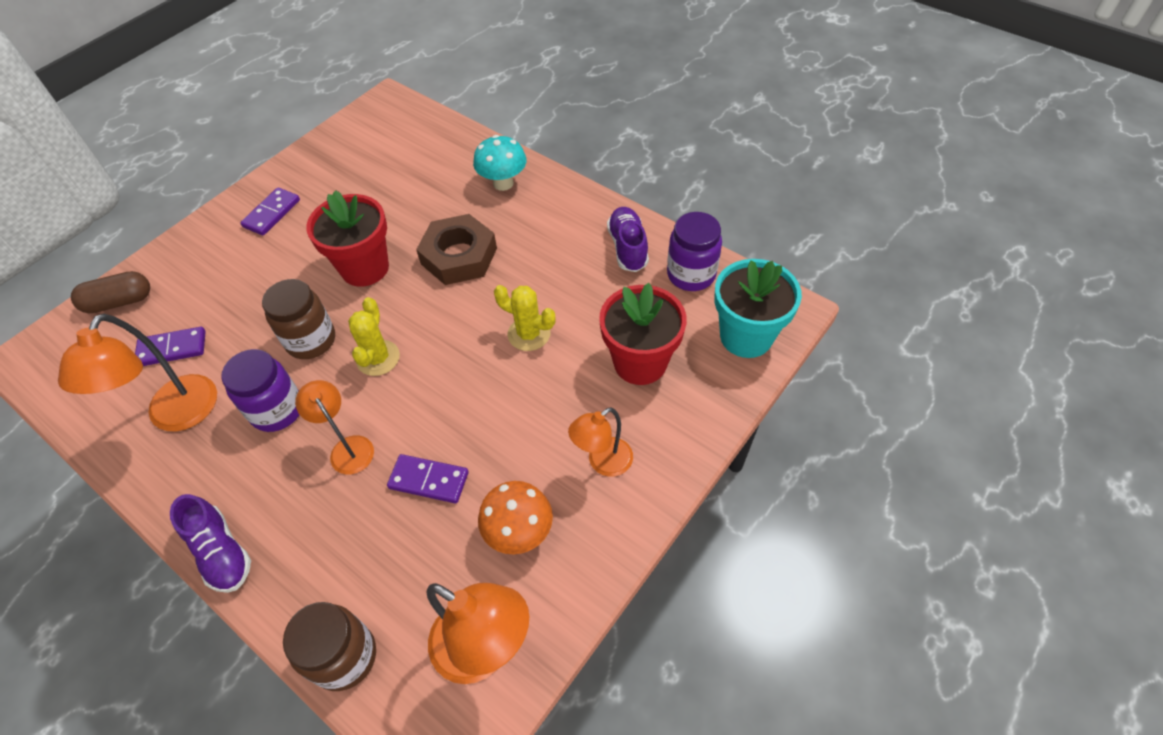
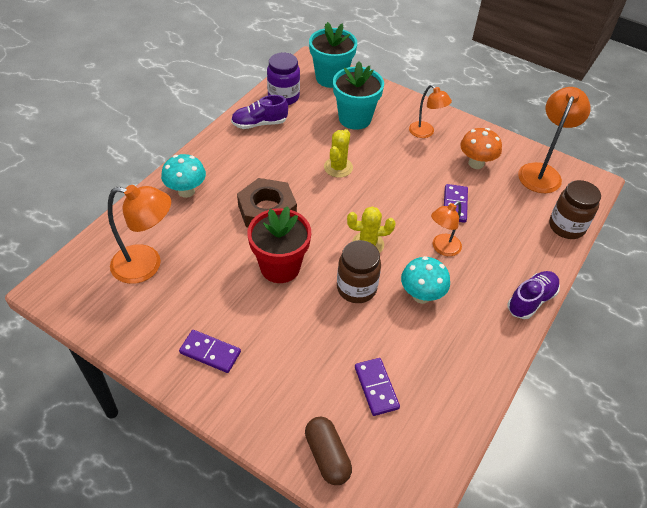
camera: 100 degrees left, 5 degrees down
(176, 416) = (439, 361): orange lamp -> orange lamp (147, 265)
(277, 410) = (421, 295): purple jar -> turquoise mushroom
(640, 362) = (355, 118): red flower pot -> turquoise flower pot

